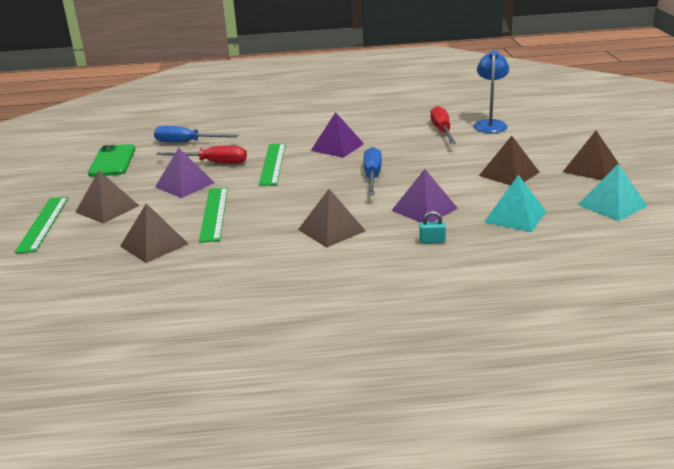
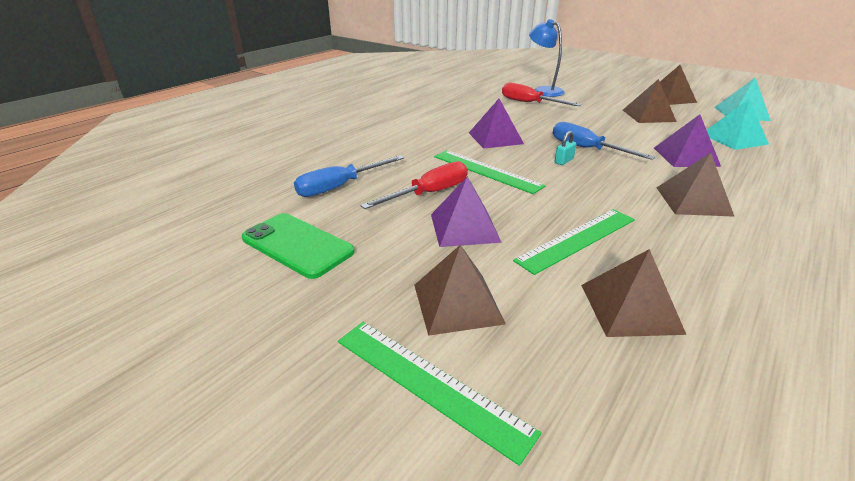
camera: 50 degrees left, 5 degrees up
(214, 213) = (577, 239): green ruler -> green ruler turned 75 degrees counterclockwise
(432, 241) = (757, 175): turquoise padlock -> turquoise padlock (563, 161)

